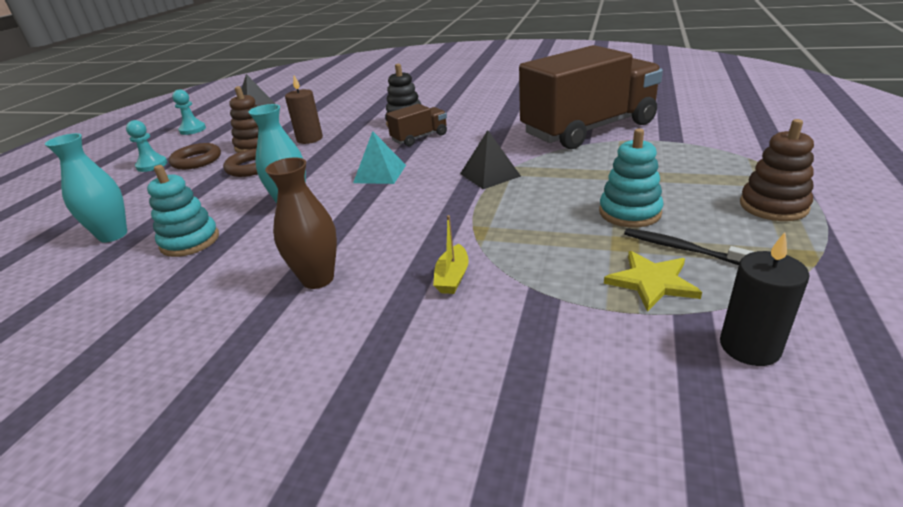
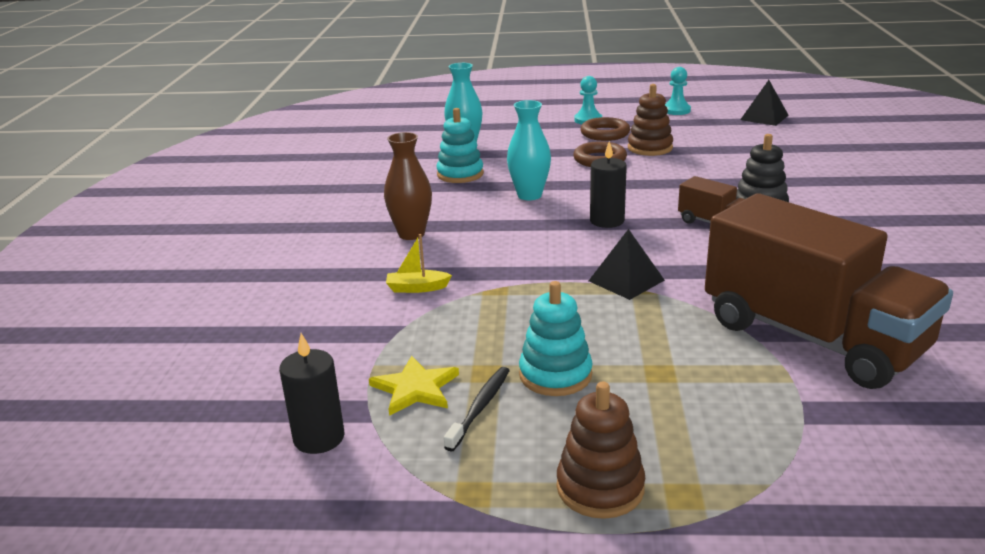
camera: 75 degrees right, 5 degrees down
(309, 139) = (680, 168): brown candle -> none
(380, 174) = (607, 221): turquoise pyramid -> black candle

